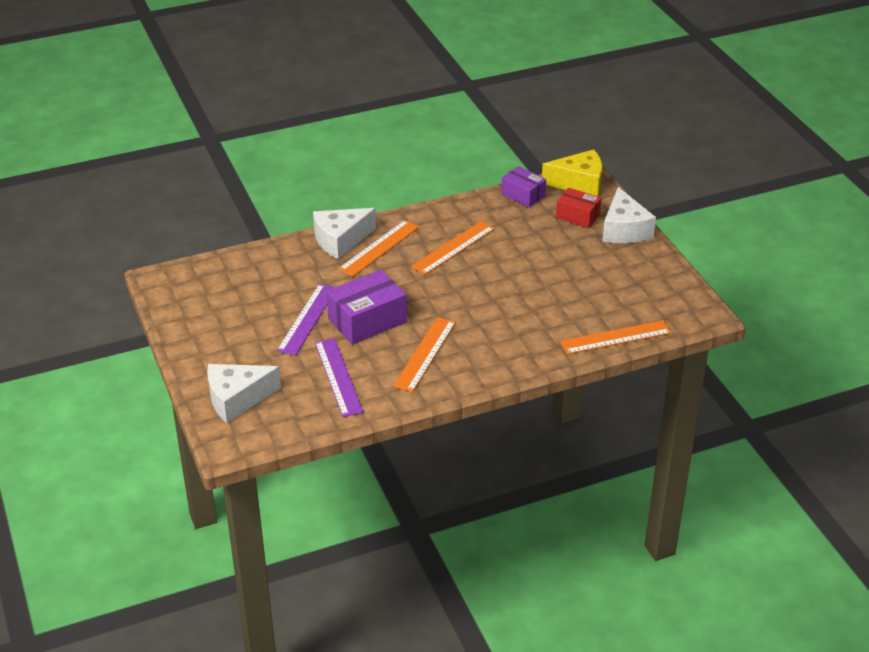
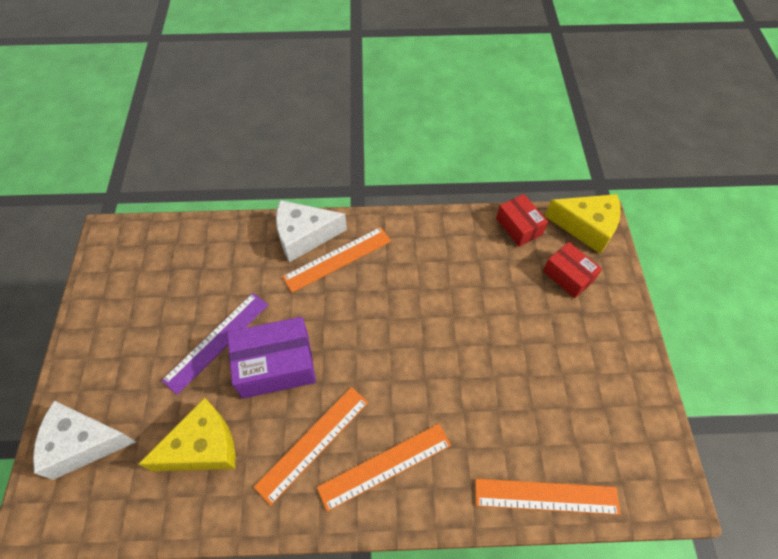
camera: 20 degrees right, 20 degrees up
(338, 377) = (203, 447): purple ruler -> yellow cheese
(453, 248) = (414, 282): orange ruler -> orange ruler (385, 466)
(523, 195) = (519, 226): purple box -> red box
(624, 230) = (615, 313): white cheese -> none

